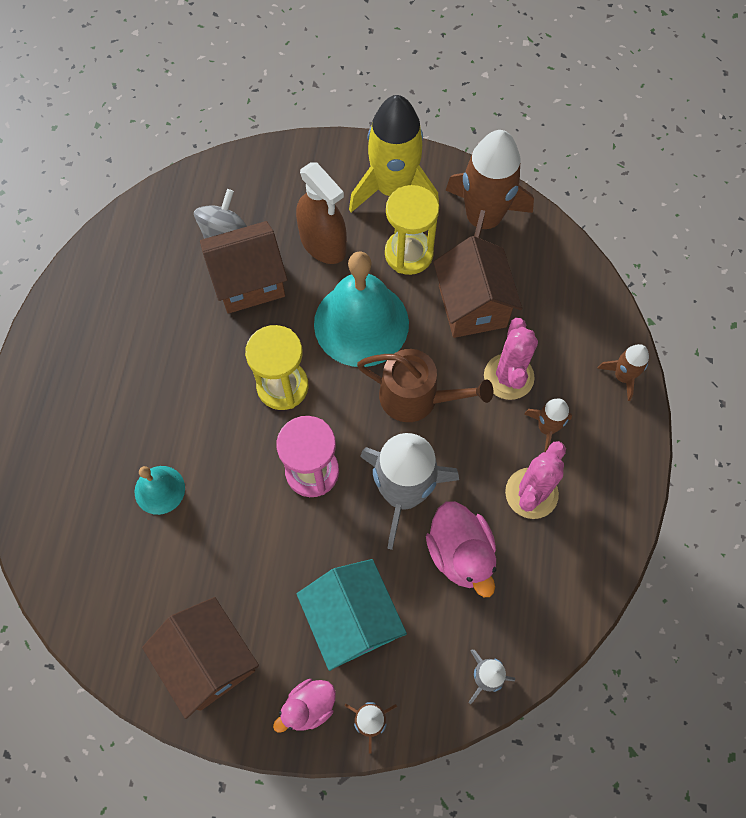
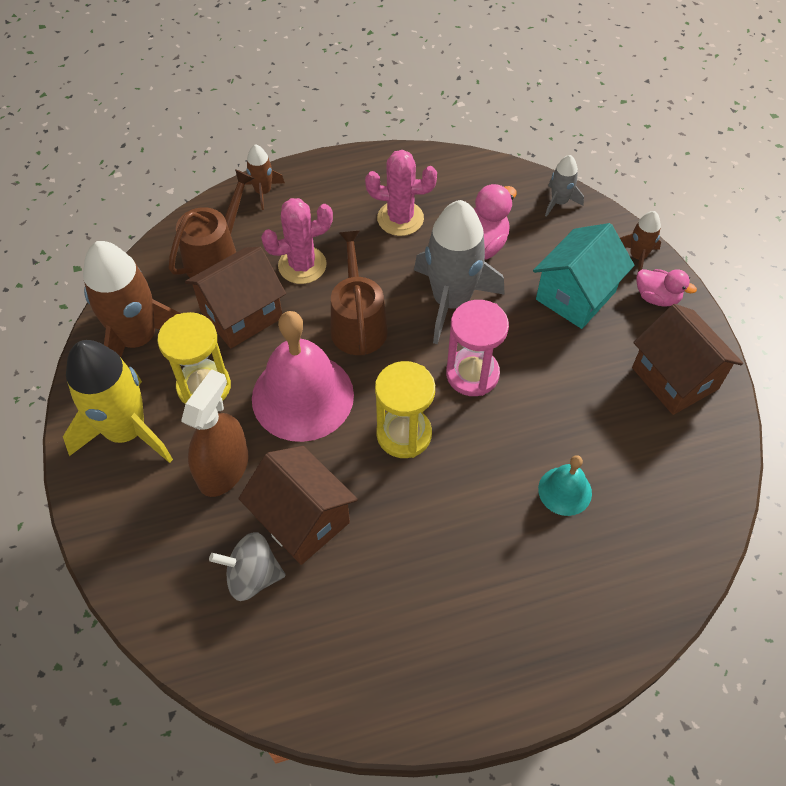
camera: 115 degrees left, 10 degrees down
(209, 661) = (674, 378): brown house -> brown house turned 60 degrees counterclockwise
(361, 323) = (302, 396): turquoise bell -> pink bell
(546, 428) = (337, 226): brown rocket -> none
(552, 307) = (215, 256): none -> brown watering can

